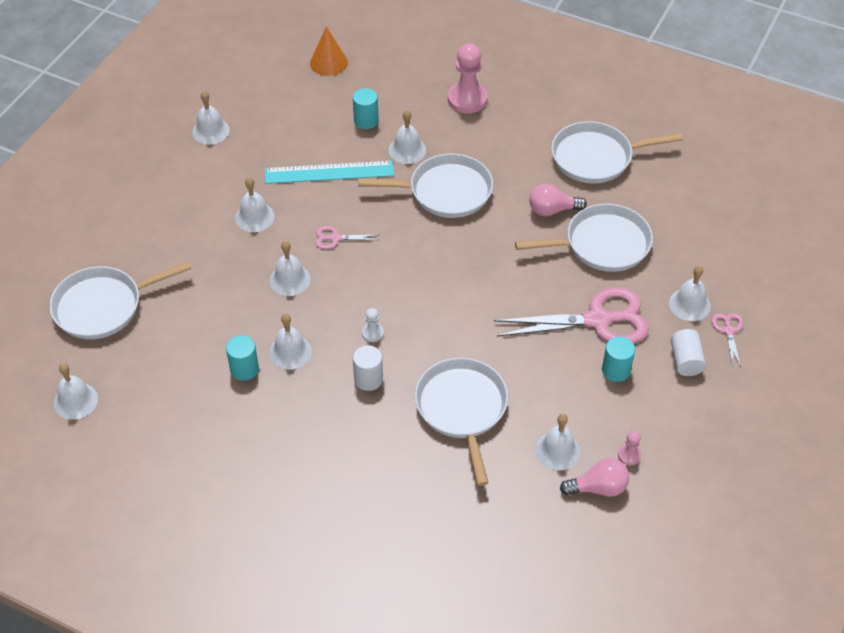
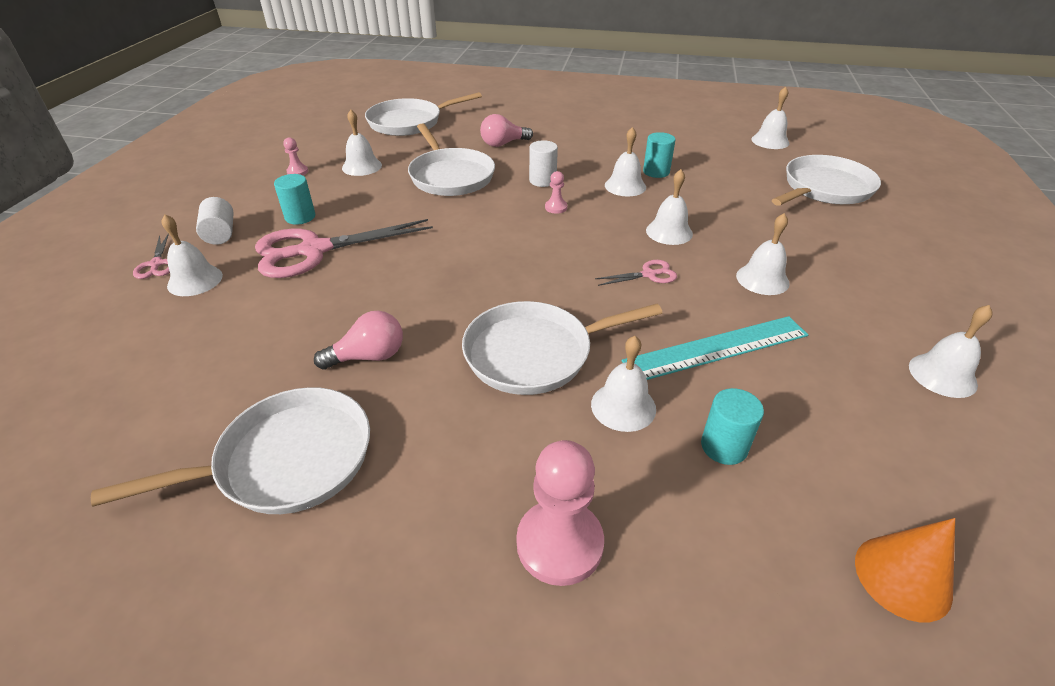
camera: 165 degrees right, 10 degrees down
(372, 333) = (556, 207): white pawn -> pink pawn
(598, 488) = (328, 154): pink light bulb -> pink light bulb (503, 144)
(602, 244) = (296, 325): white pan -> white pan (409, 122)

